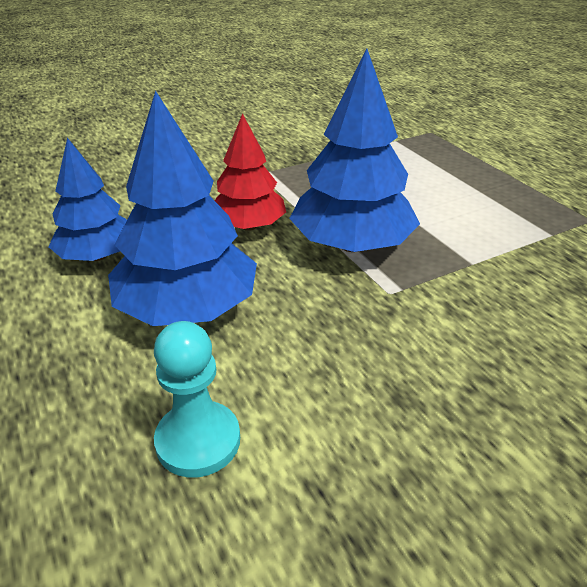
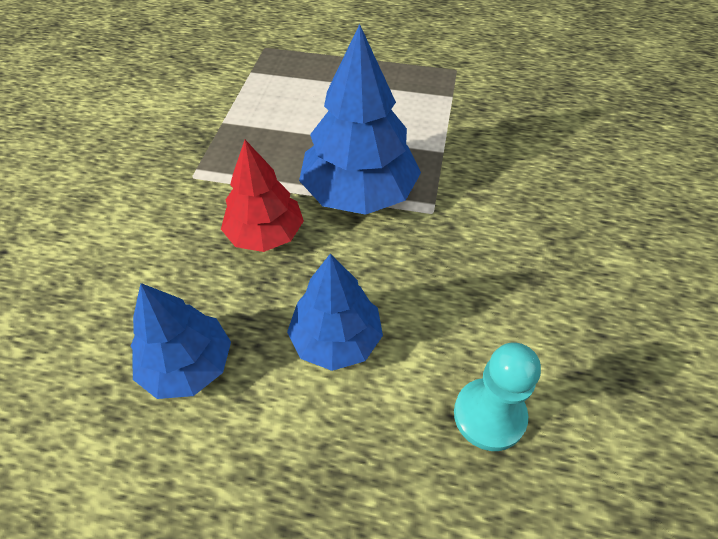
camera: 50 degrees left, 15 degrees up
(188, 308) = (336, 339): blue tree -> blue tree, size x0.65

